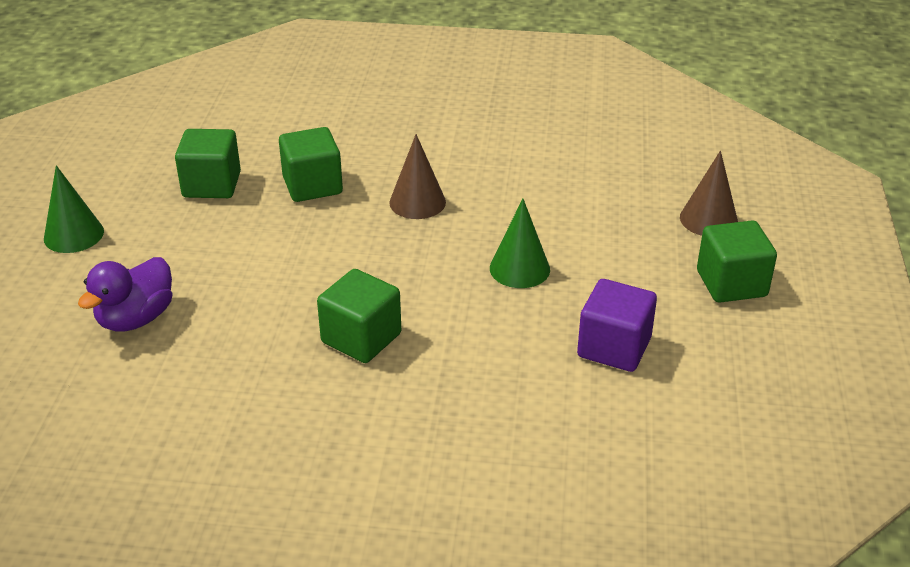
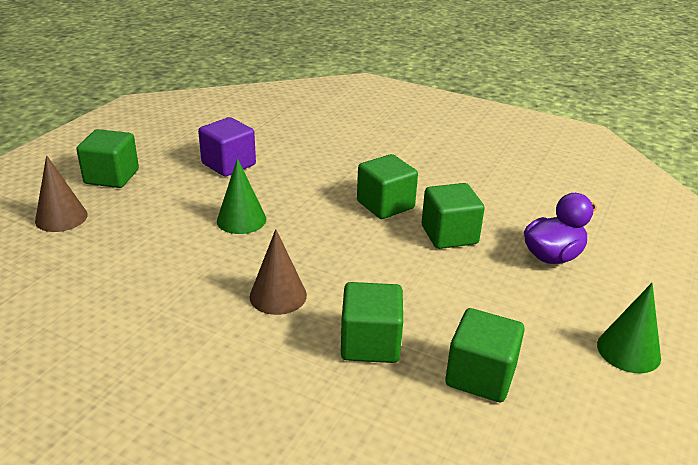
camera: 160 degrees left, 5 degrees down
(266, 315) = (449, 235): none -> green cube

